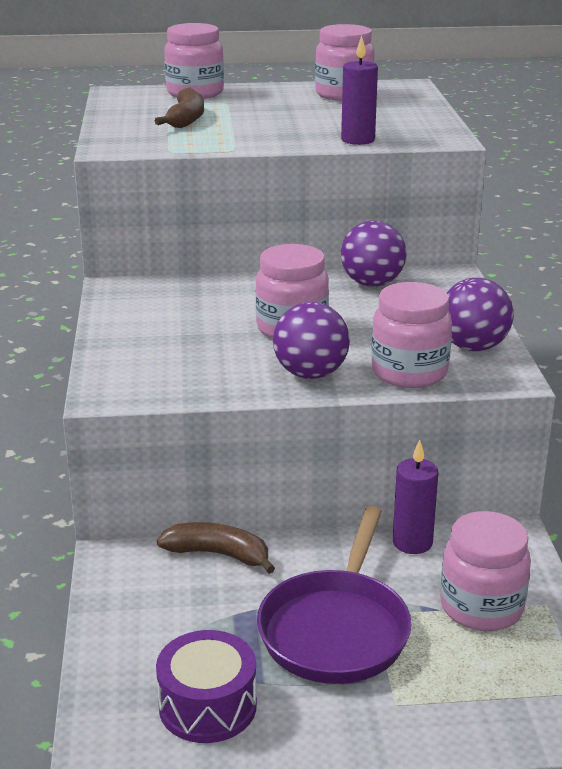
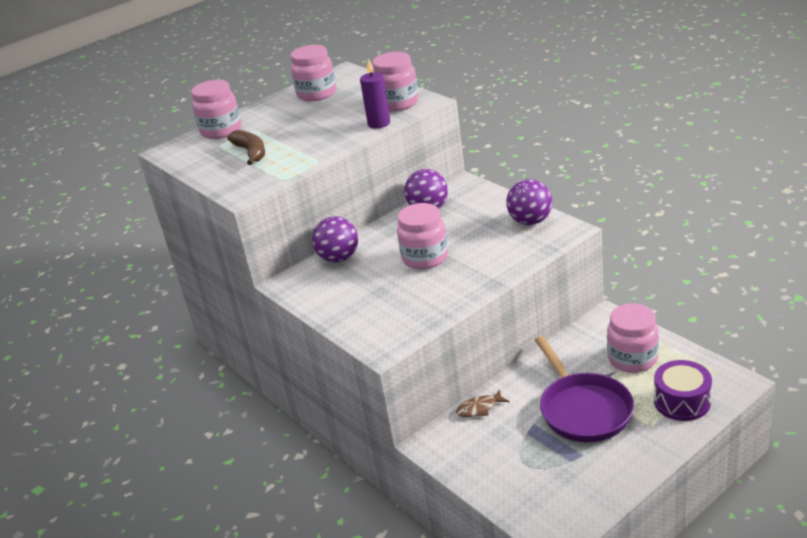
camera: 30 degrees left, 5 degrees up
(207, 706) = (573, 482): purple drum -> purple drum (682, 401)
(218, 554) = (479, 408): brown banana -> brown fish
(310, 374) = (473, 278): purple ball -> purple ball (339, 258)
(409, 372) = (520, 252): pink jar -> pink jar (397, 103)
(412, 542) = (564, 346): purple candle -> none

